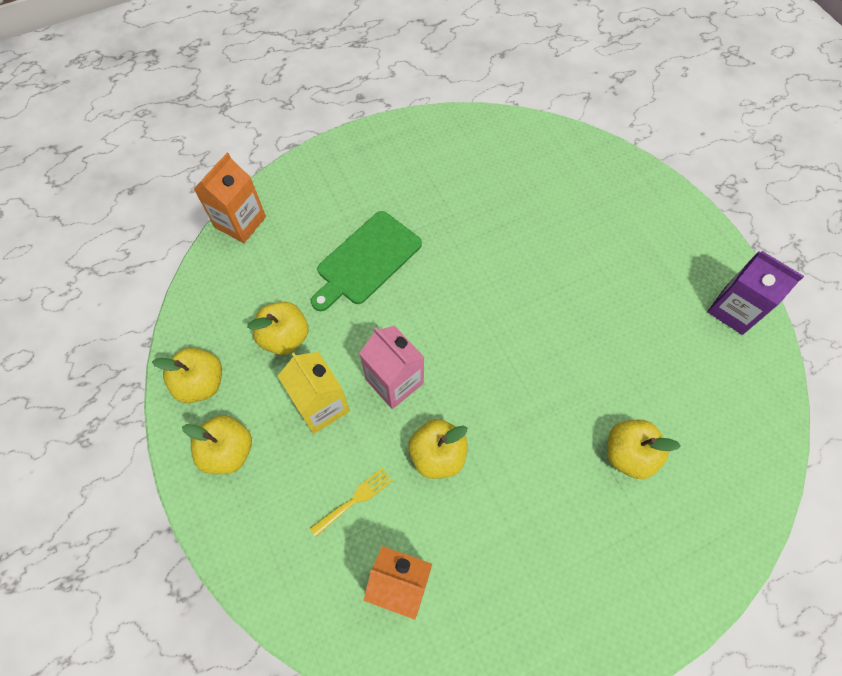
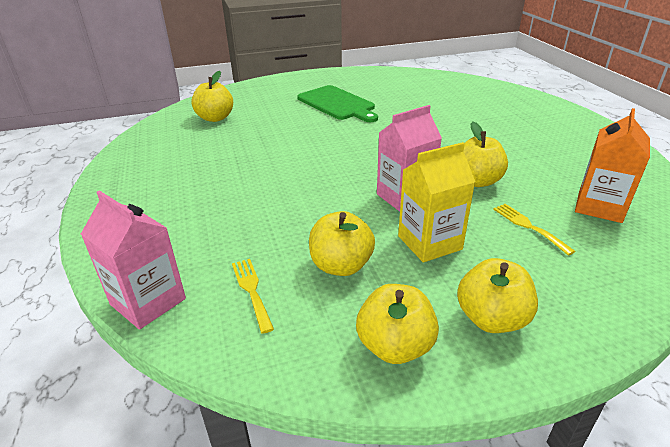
camera: 80 degrees left, 30 degrees down
(240, 222) = (148, 301): orange carton -> pink carton
(253, 281) = (251, 290): none -> yellow fork
(366, 260) = (262, 204): green cutting board -> green cutting board (337, 104)
(628, 454) = (466, 113): yellow apple -> yellow apple (215, 118)
(733, 310) = (365, 76): purple carton -> none

